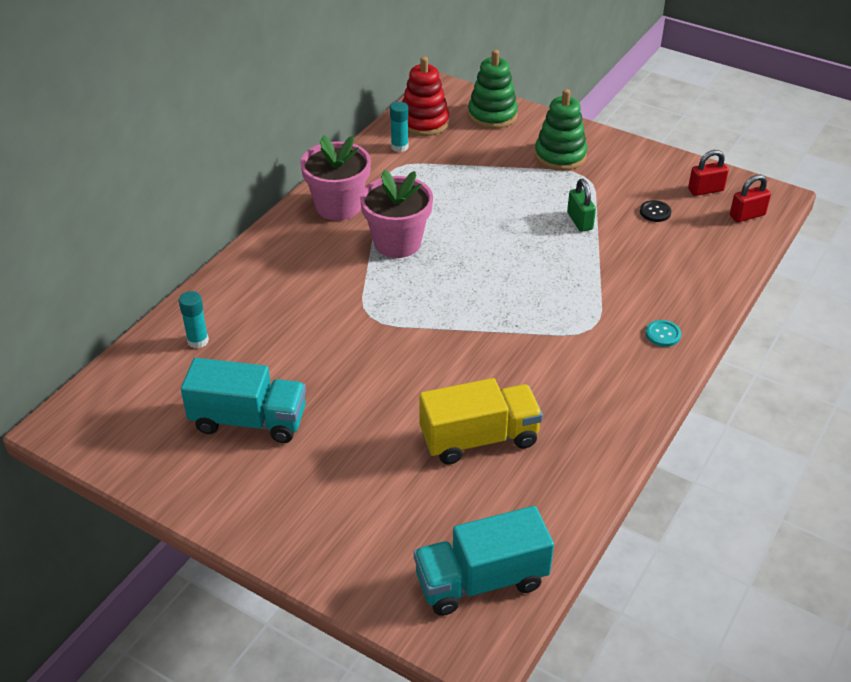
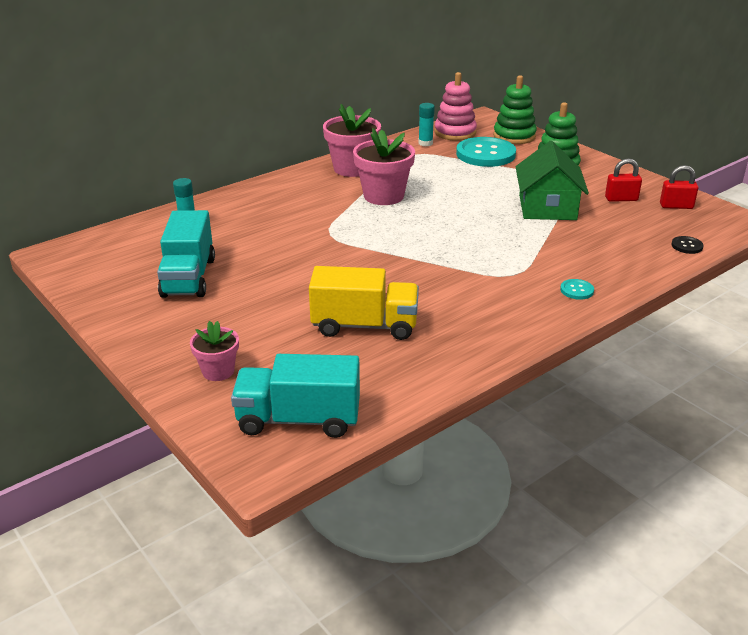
camera: 20 degrees right, 10 degrees down
(249, 420) = (188, 277): turquoise truck -> turquoise truck turned 60 degrees clockwise
(362, 543) = (218, 371): none -> pink flower pot
(424, 122) = (455, 133): red stacking toy -> pink stacking toy
(475, 151) = (485, 154): none -> turquoise button
(579, 221) = (547, 207): green padlock -> green house
(655, 212) = (619, 212): black button -> black button (687, 246)
(747, 215) = (706, 228): red padlock -> red padlock (621, 199)

